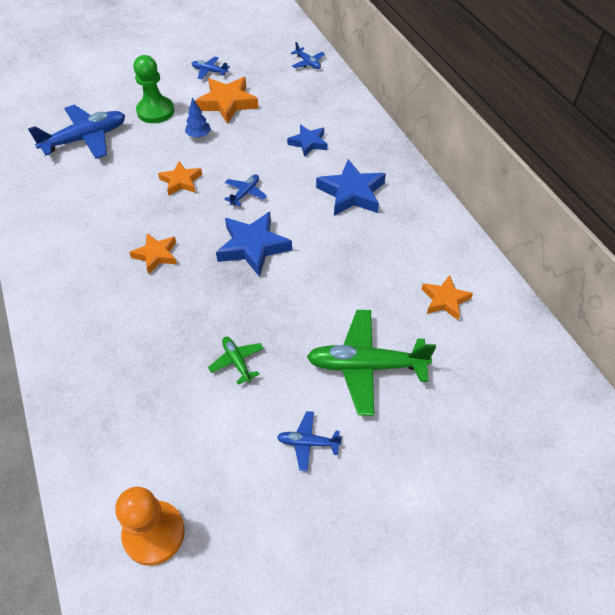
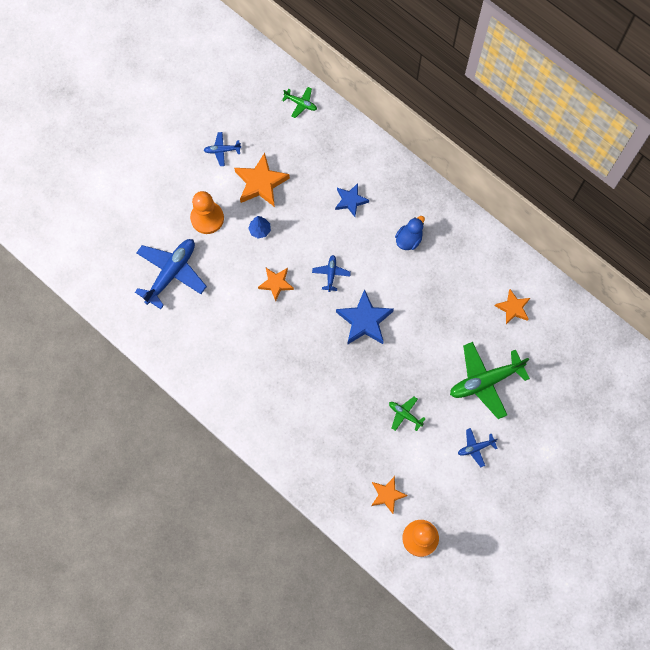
camera: 25 degrees left, 20 degrees up
(155, 111) = (207, 218): green pawn -> orange pawn
(156, 255) = (301, 358): orange star -> orange star (387, 495)
(308, 63) = (301, 103): blue plane -> green plane
(352, 193) = (409, 239): blue star -> blue duck

